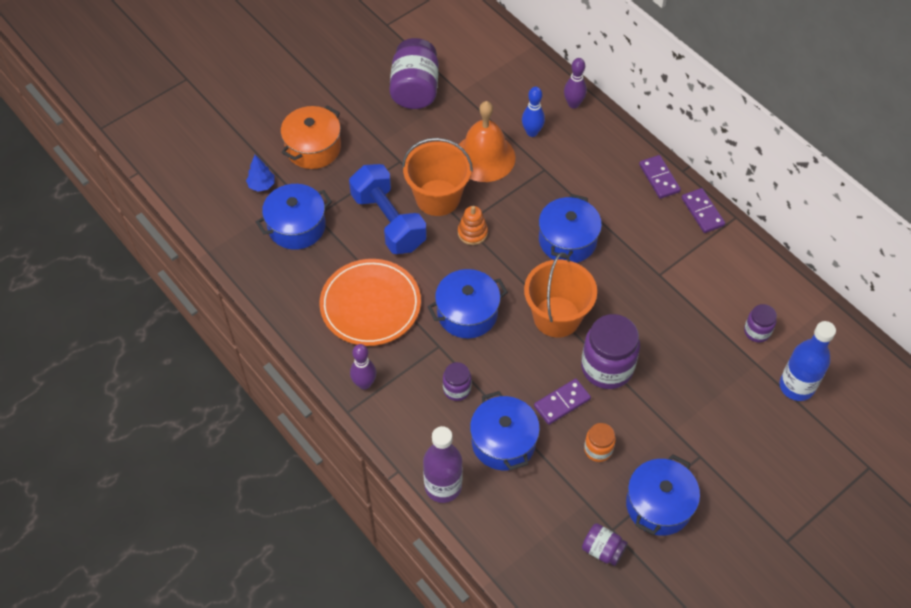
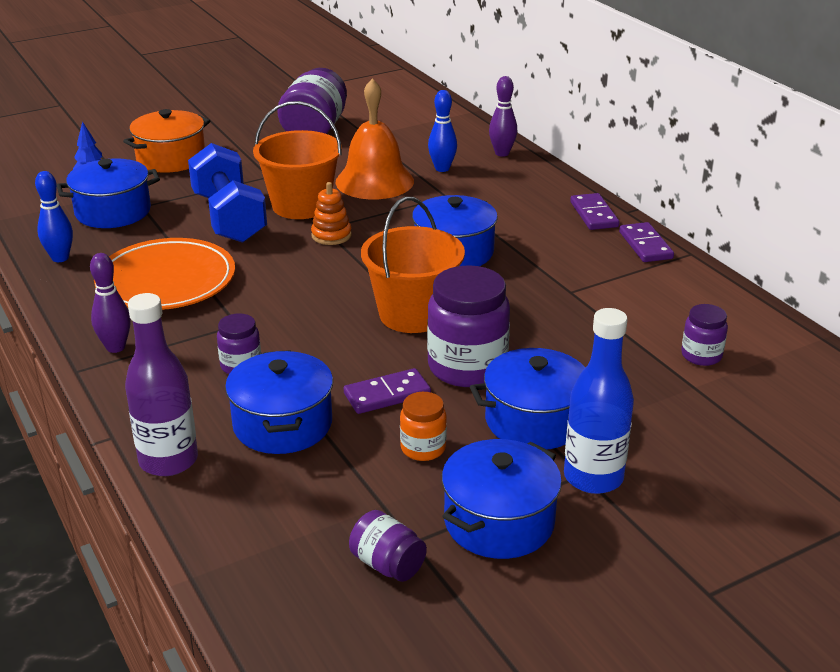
camera: 10 degrees right, 25 degrees down
(281, 290) = (60, 258): none -> blue bowling pin
(467, 313) = (291, 299): blue pot -> blue pot (534, 421)
(796, 386) = (753, 416): blue bottle -> blue bottle (593, 477)

